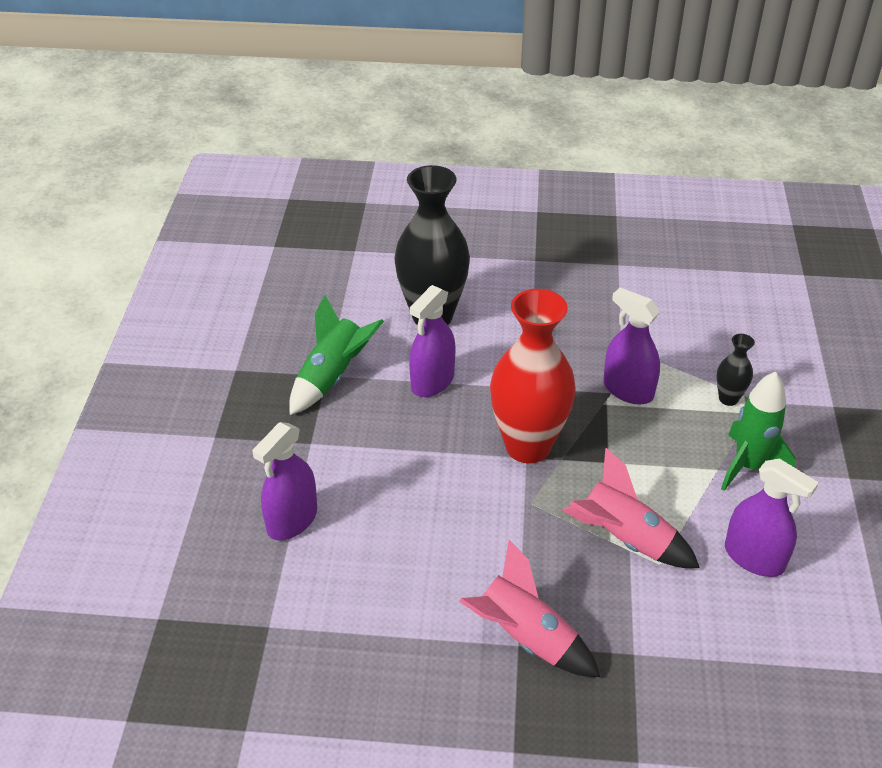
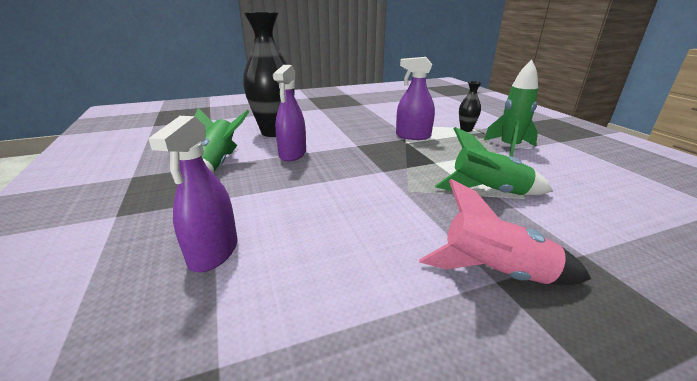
camera: 25 degrees left, 15 degrees down
(528, 446) = (379, 166): red vase -> none
(624, 538) = (488, 192): pink rocket -> green rocket
(754, 557) = (569, 180): purple spray bottle -> none

